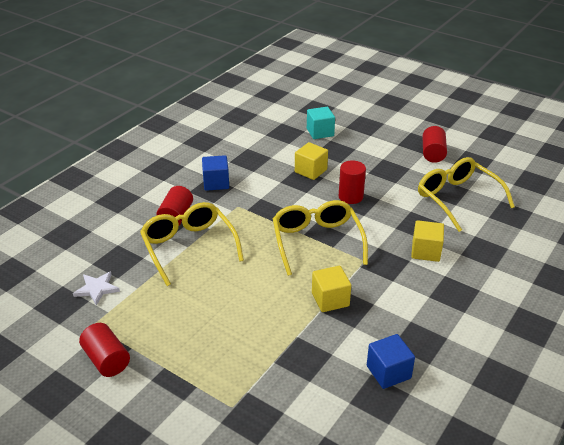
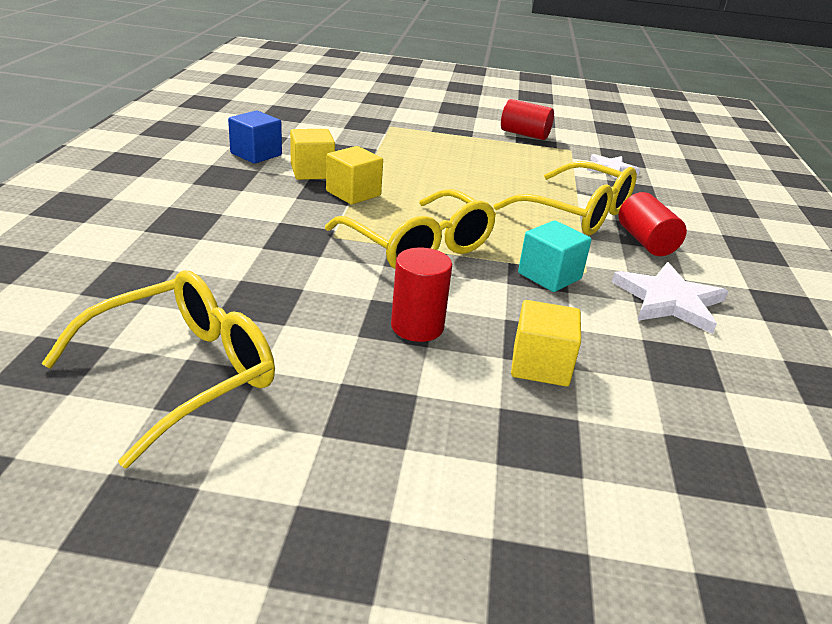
camera: 150 degrees right, 5 degrees down
(216, 183) = (669, 300): blue cube -> white star
(320, 132) = (634, 498): turquoise cube -> turquoise cube (549, 276)
(425, 251) = (238, 262): yellow cube -> yellow cube (312, 172)
(433, 153) = (269, 511): red cylinder -> none
(457, 198) = (184, 373): yellow glasses -> yellow glasses turned 75 degrees counterclockwise

